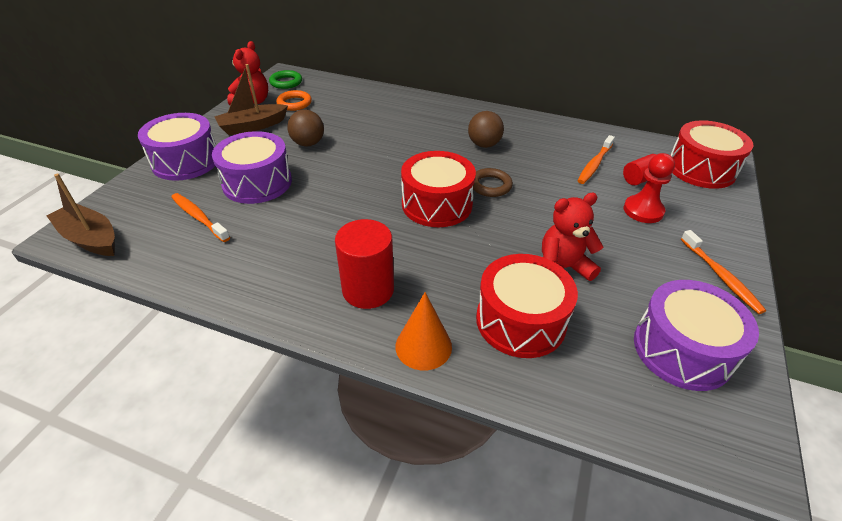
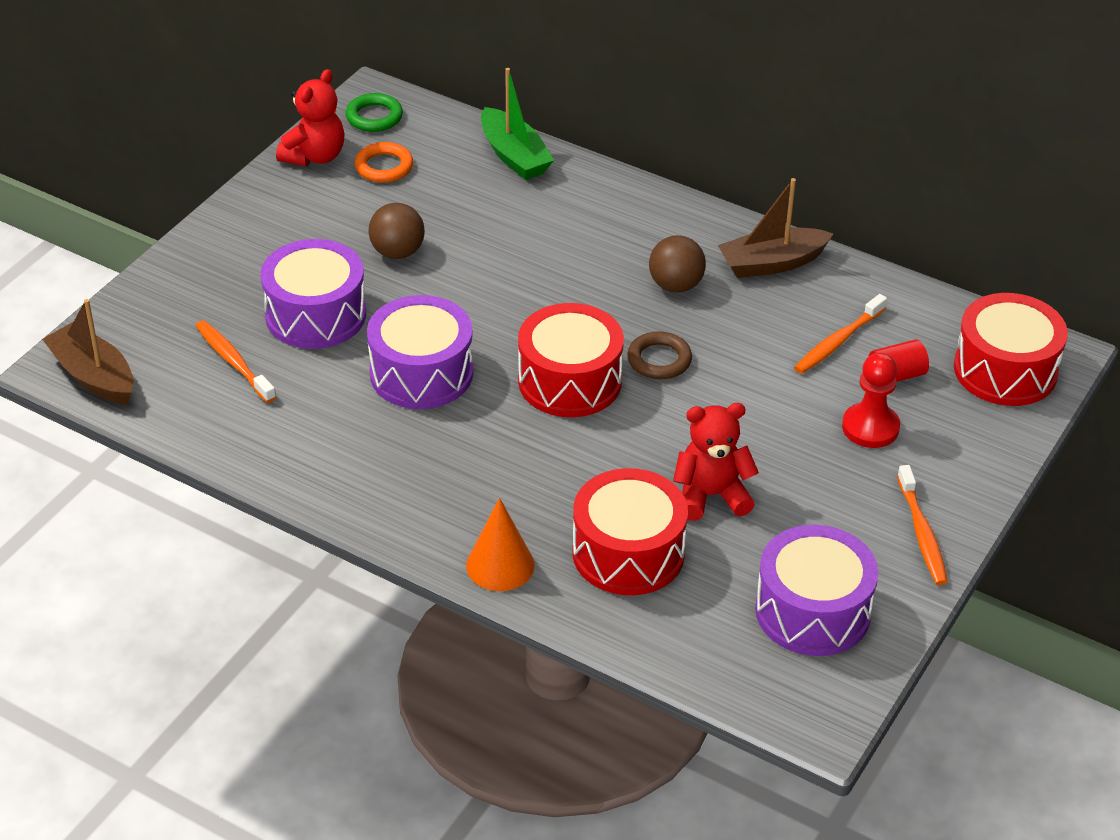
camera: 10 degrees right, 0 degrees up
(186, 161) = (212, 265): purple drum -> purple drum (421, 373)
(252, 126) = (313, 208): brown boat -> brown boat (771, 263)
(368, 289) = (447, 490): red cylinder -> none
(369, 93) = (514, 156): none -> green boat

